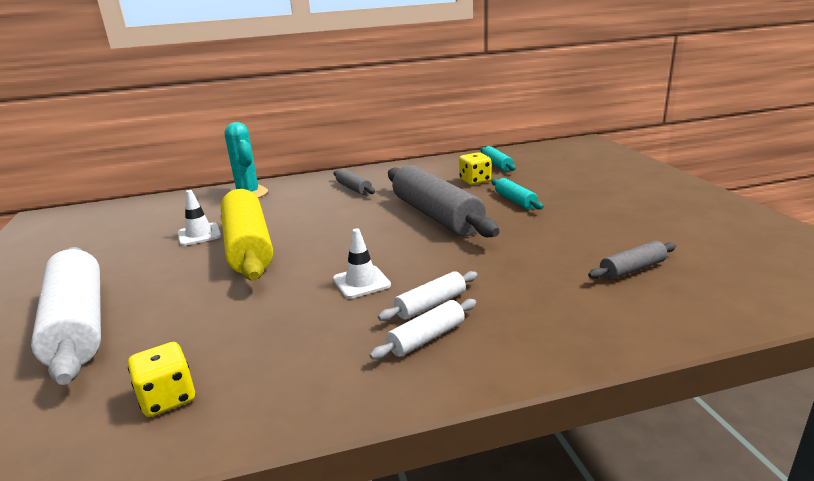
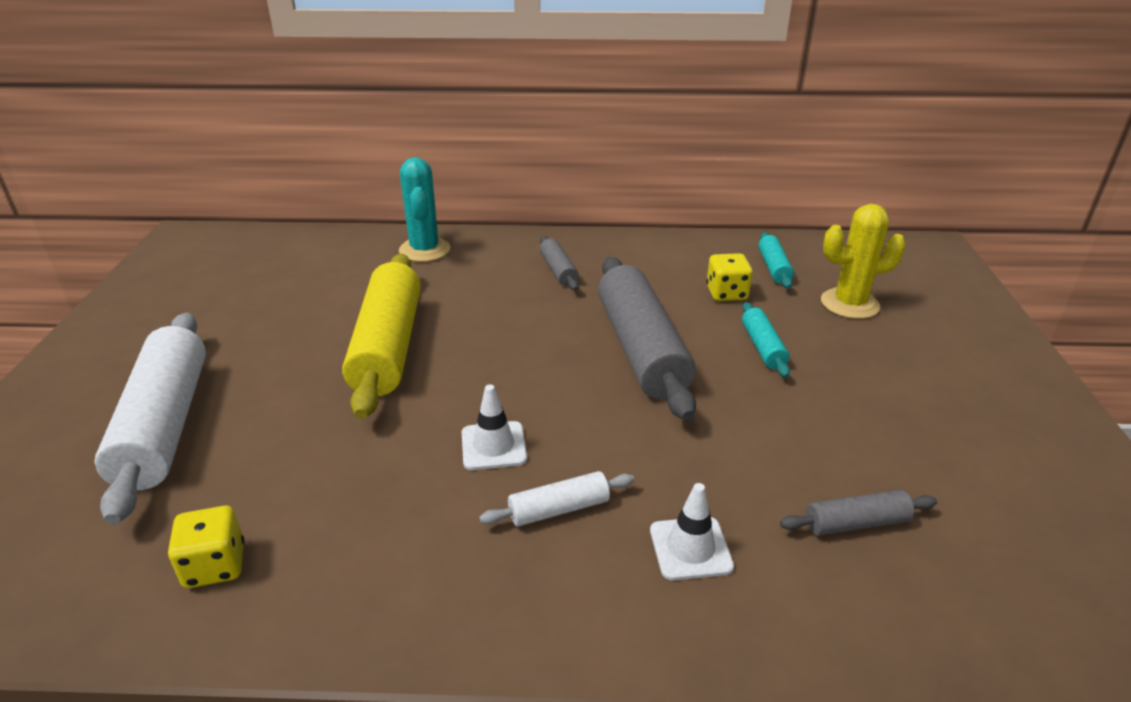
camera: 15 degrees right, 10 degrees up
(199, 234) = (341, 311): white traffic cone -> white traffic cone (690, 548)
(426, 338) = (528, 563): white rolling pin -> none
(555, 173) = (849, 304): none -> yellow cactus

